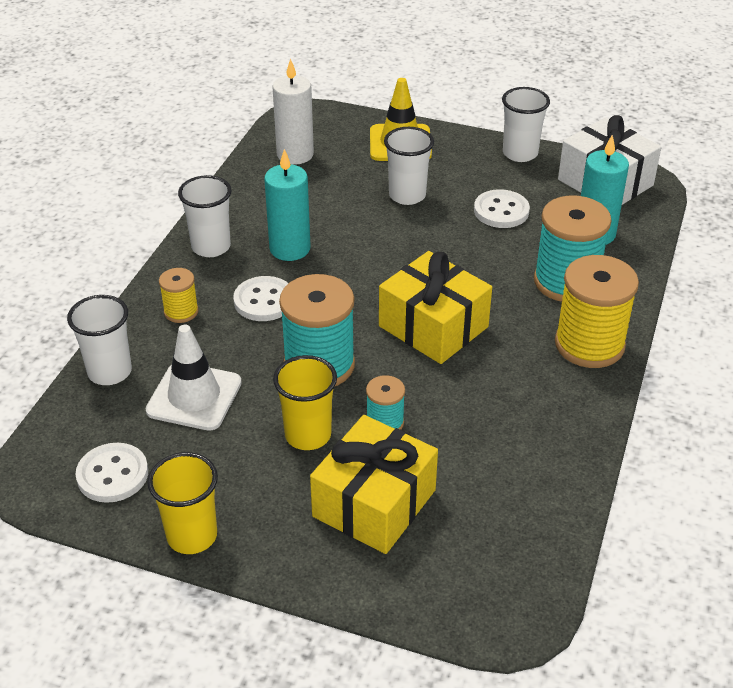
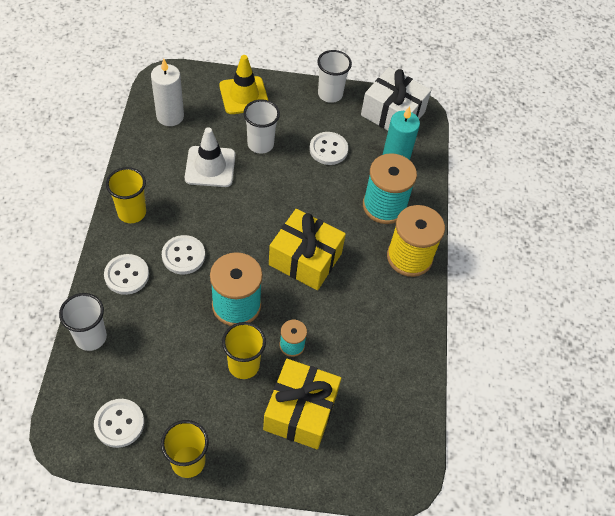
camera: 20 degrees left, 15 degrees up
(181, 312) = (127, 275): yellow spool -> white button
(194, 396) = (157, 347): white traffic cone -> white traffic cone (210, 167)
(211, 247) = (132, 212): white cup -> yellow cup
(290, 249) = (189, 205): turquoise candle -> none

